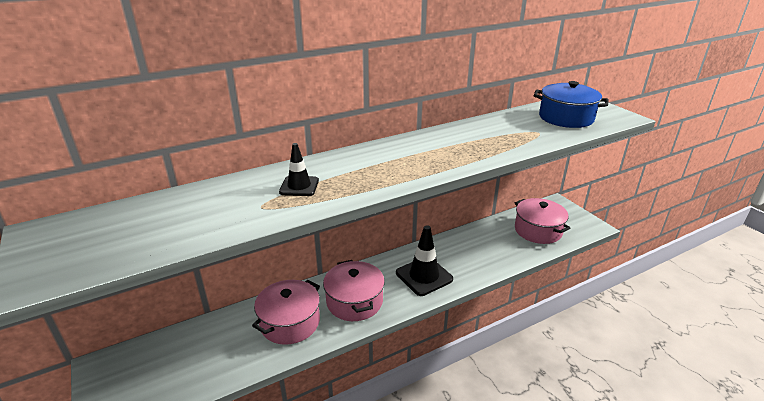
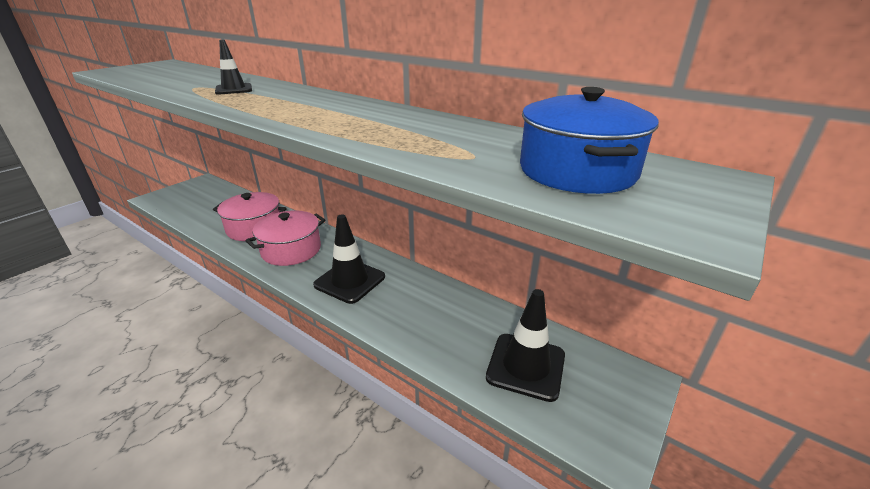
camera: 65 degrees right, 0 degrees up
(538, 230) = (526, 366): pink pot -> black traffic cone

